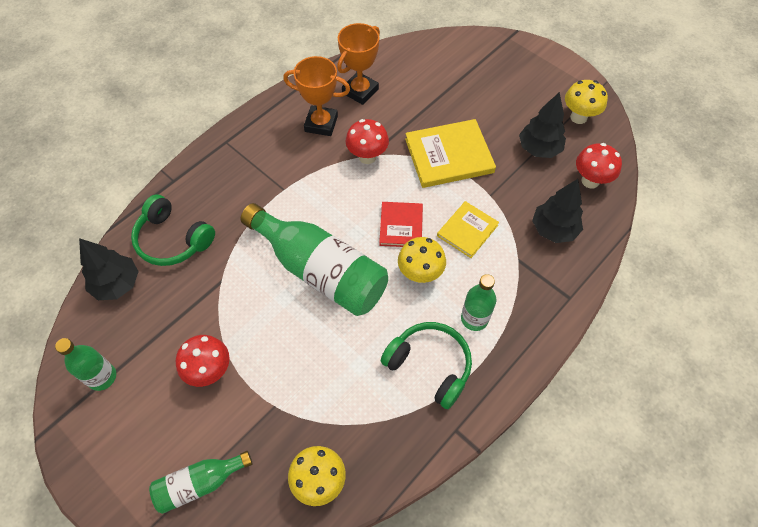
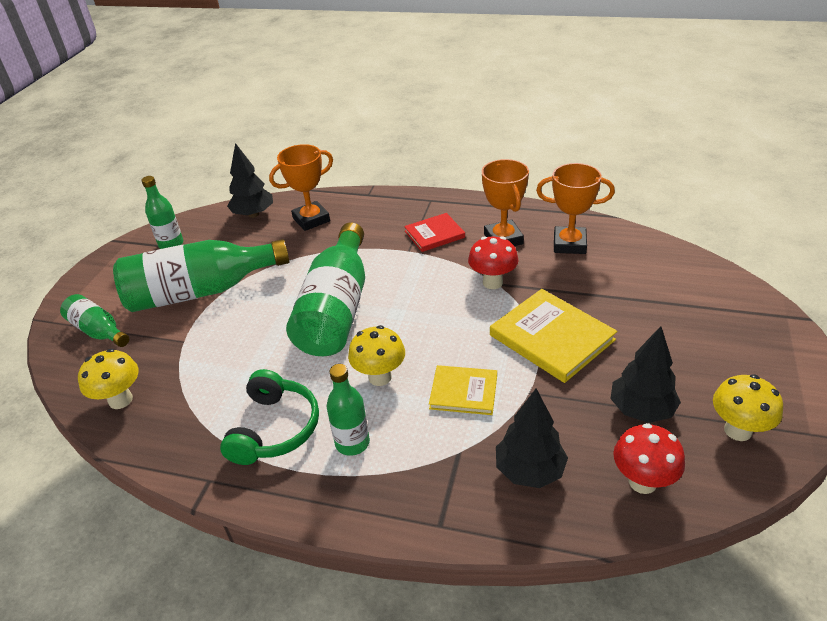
camera: 65 degrees right, 20 degrees down
(173, 240) = (311, 220): green headphones -> orange trophy
(210, 371) = (200, 292): red mushroom -> green bottle
(401, 226) = (428, 339): red book -> red book (434, 234)

